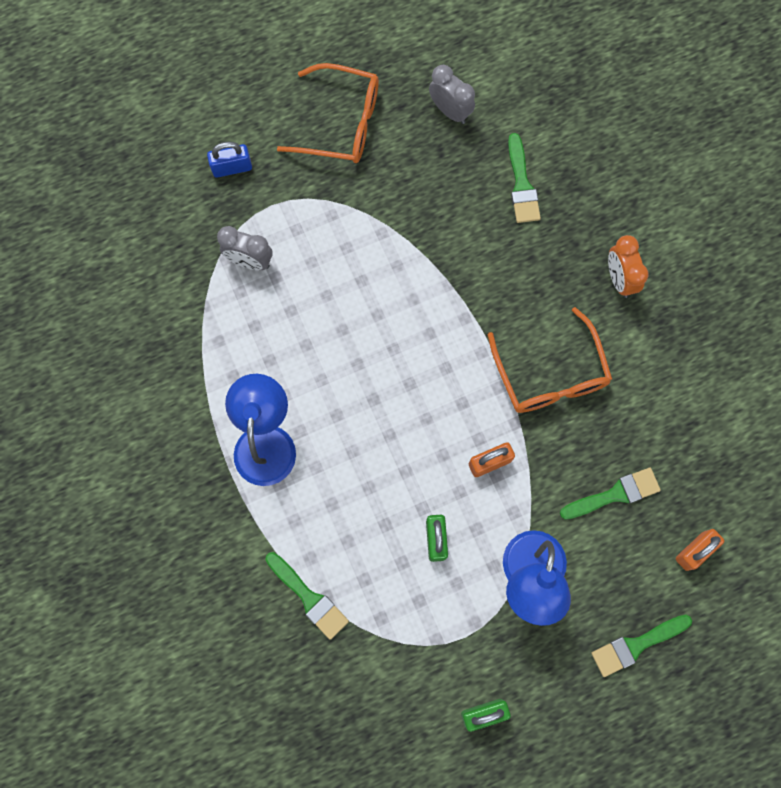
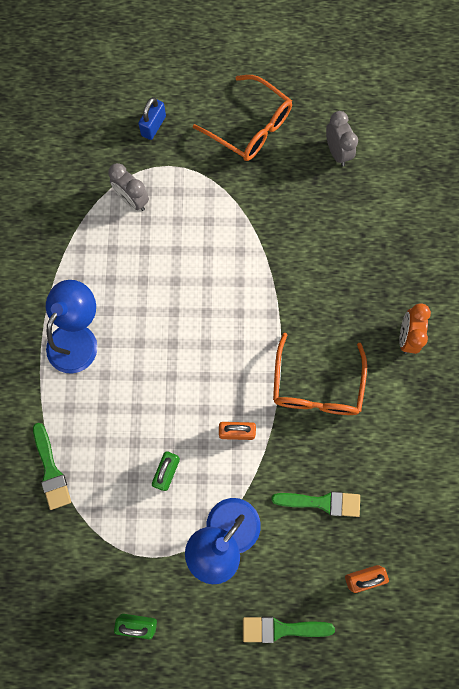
camera: 25 degrees right, 0 degrees up
(232, 168) = (153, 126): blue padlock -> blue padlock turned 75 degrees counterclockwise
(521, 184) = (365, 231): green brush -> none

